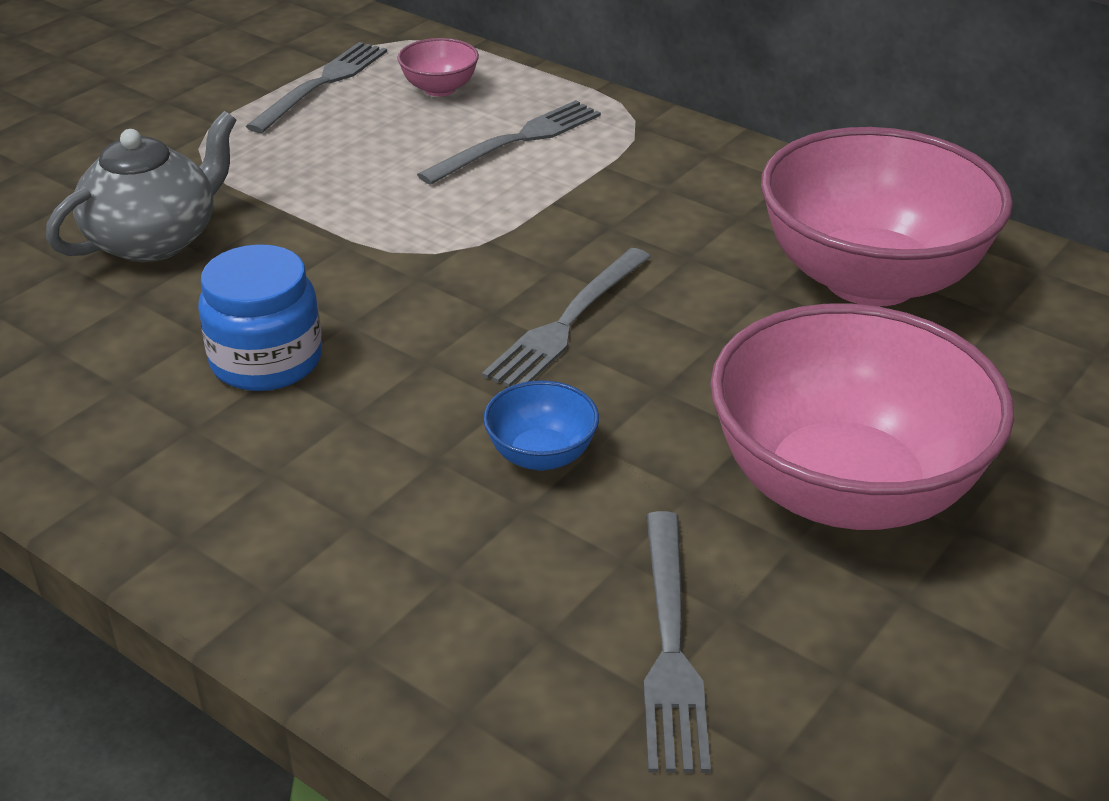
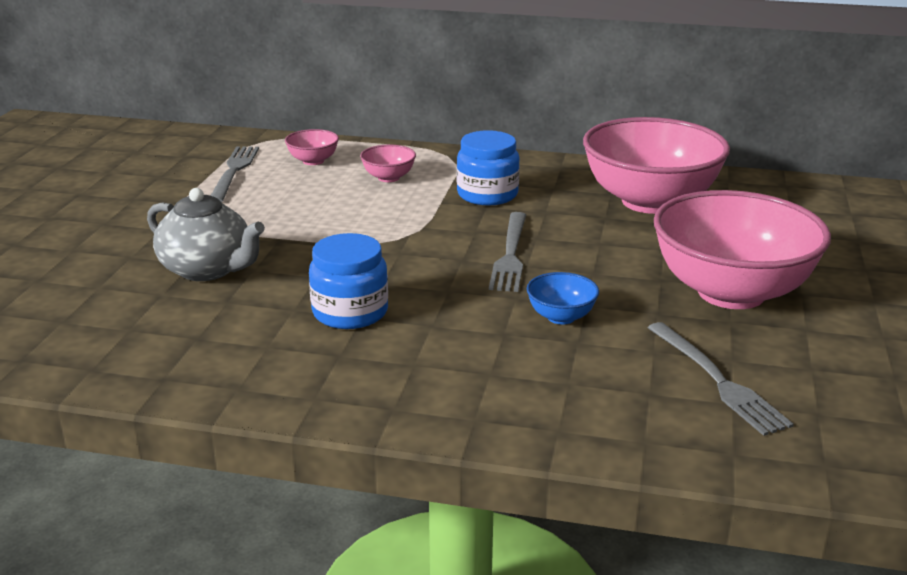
camera: 25 degrees left, 10 degrees down
(155, 240) = (208, 269): grey teapot -> grey teapot turned 105 degrees clockwise
(516, 141) = (388, 178): grey fork -> pink bowl
(630, 205) = (487, 194): none -> blue jar

